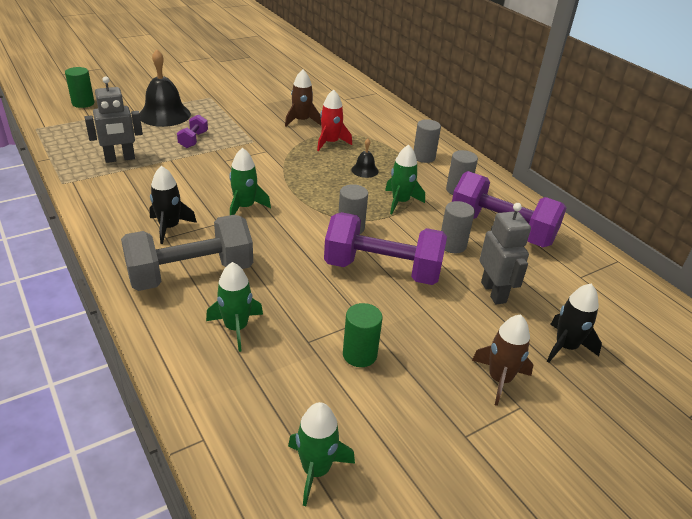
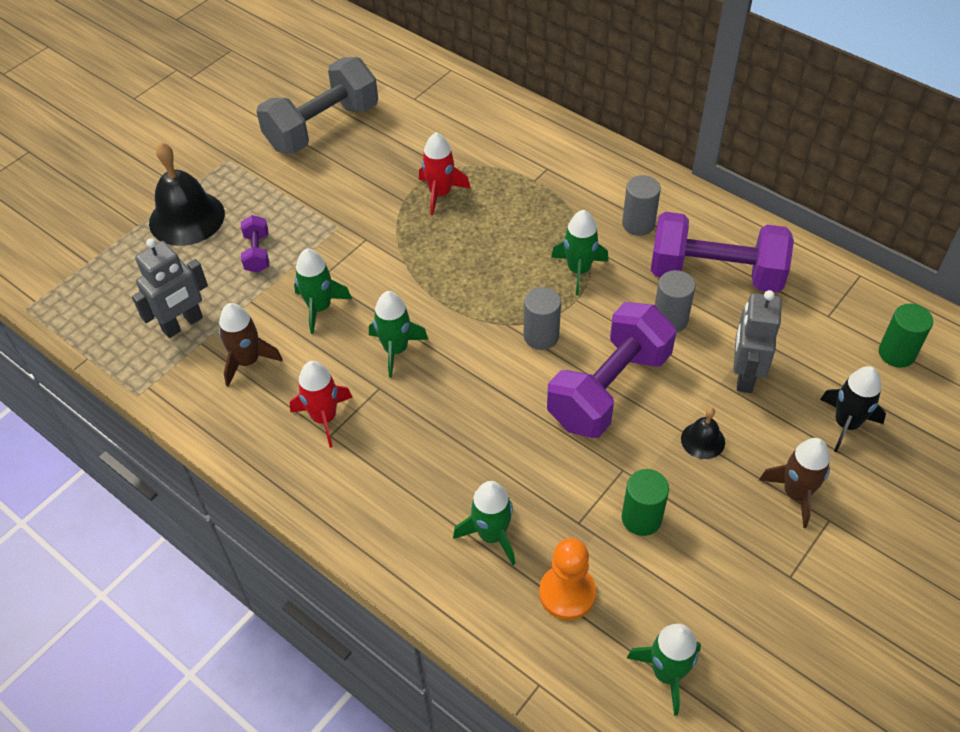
camera: 15 degrees left, 15 degrees up
(83, 103) = (56, 236): green cylinder -> green cylinder (896, 353)
(169, 227) = (324, 418): black rocket -> red rocket
(191, 274) = (395, 479): grey dumbbell -> grey dumbbell (322, 127)
(211, 174) = (320, 308): none -> green rocket
(268, 384) = (567, 593): none -> orange pawn
(301, 121) = (380, 164): brown rocket -> brown rocket (247, 361)
(364, 170) = (509, 230): black bell -> black bell (703, 440)
(382, 270) = (609, 389): purple dumbbell -> purple dumbbell turned 45 degrees counterclockwise
(424, 157) = (571, 178): grey cylinder -> none
(494, 292) = (744, 375): grey robot -> grey robot turned 135 degrees counterclockwise

